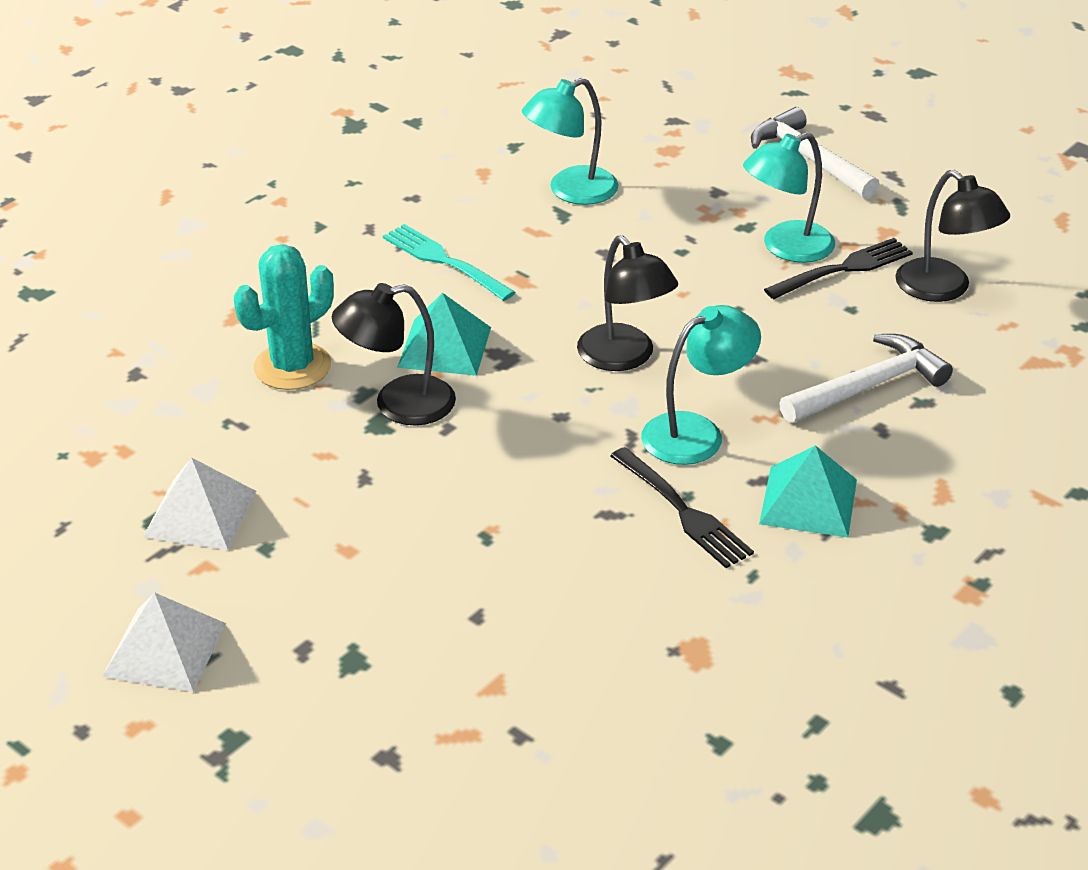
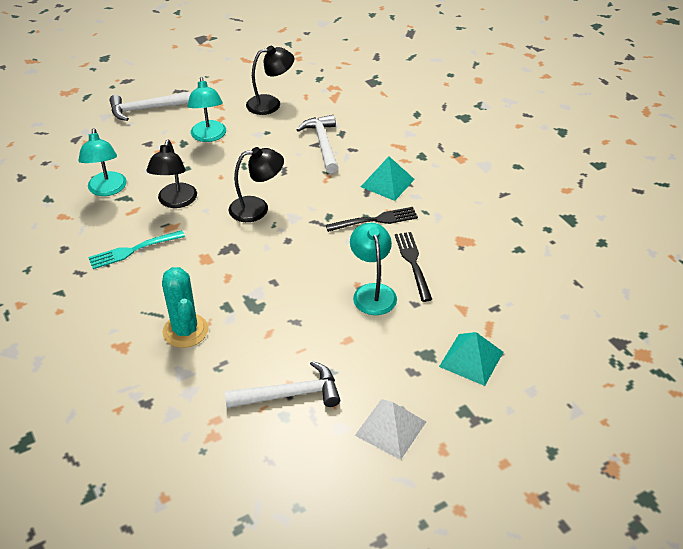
camera: 70 degrees left, 5 degrees up
(200, 513) = (289, 394): white pyramid -> white hammer
(398, 404) = (244, 295): black lamp -> black lamp (175, 201)
(444, 347) = (207, 267): turquoise pyramid -> turquoise pyramid (471, 359)
(696, 433) = (325, 201): turquoise lamp -> turquoise lamp (372, 292)
(842, 269) = (237, 126): black fork -> black fork (413, 263)

